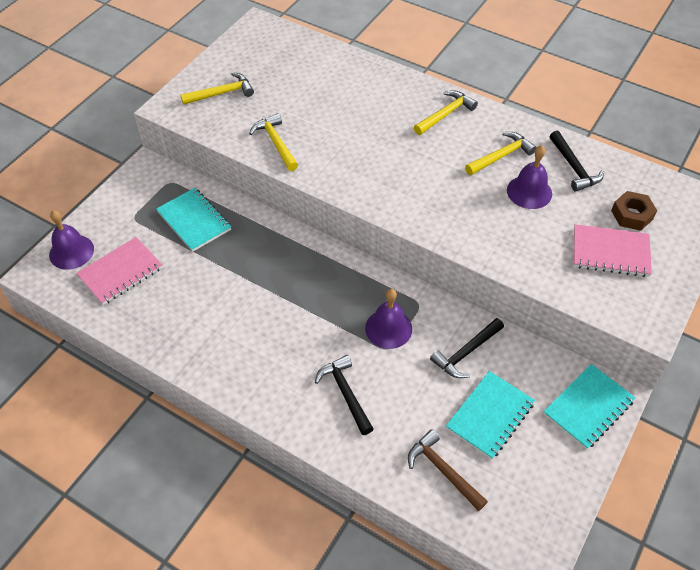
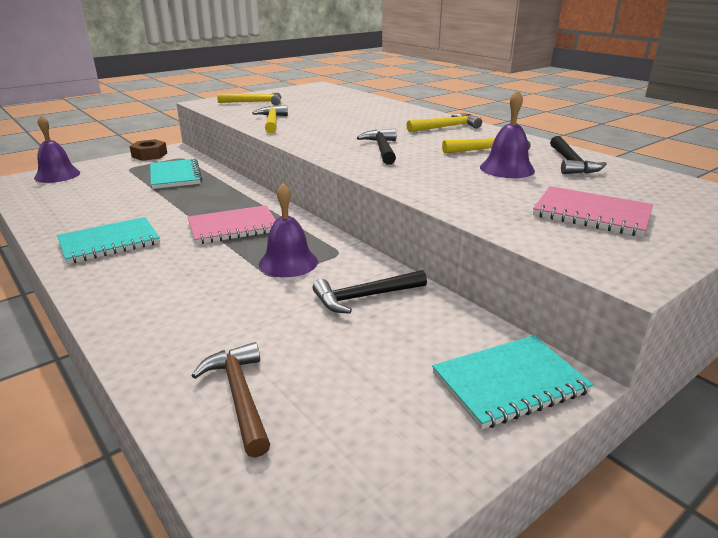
camera: 20 degrees right, 25 degrees down
(121, 272) = (79, 190): pink notebook -> pink notebook (233, 227)
(346, 393) = (189, 298): black hammer -> black hammer (382, 149)
(490, 416) = (353, 357): turquoise notebook -> turquoise notebook (109, 243)
(632, 215) = (634, 196): brown nut -> brown nut (149, 155)

